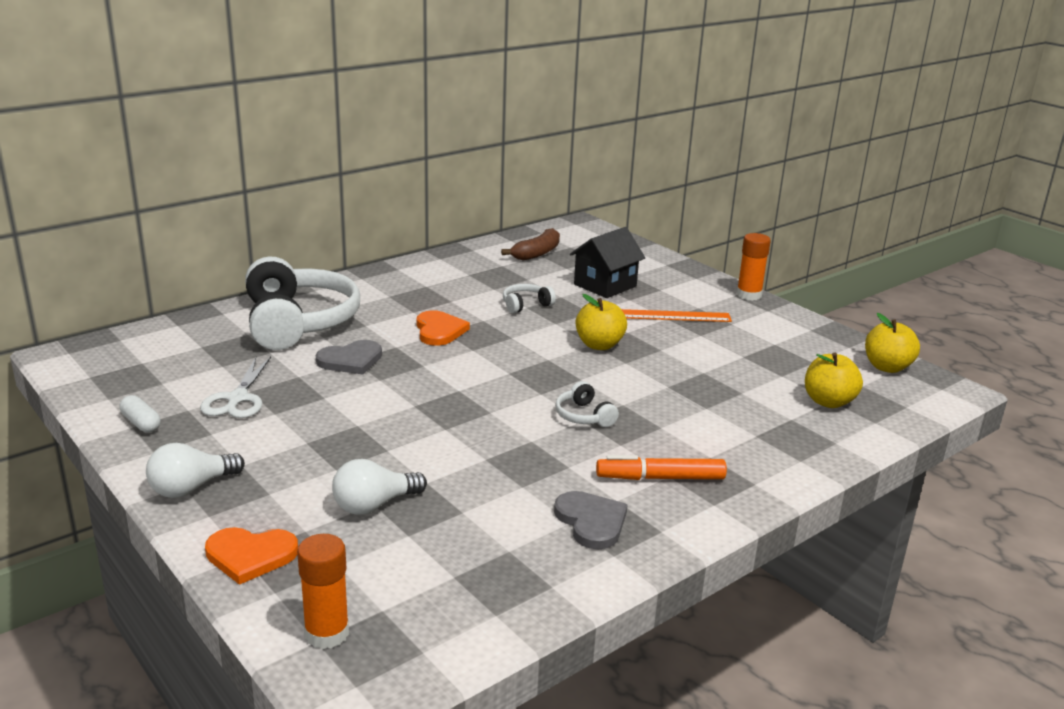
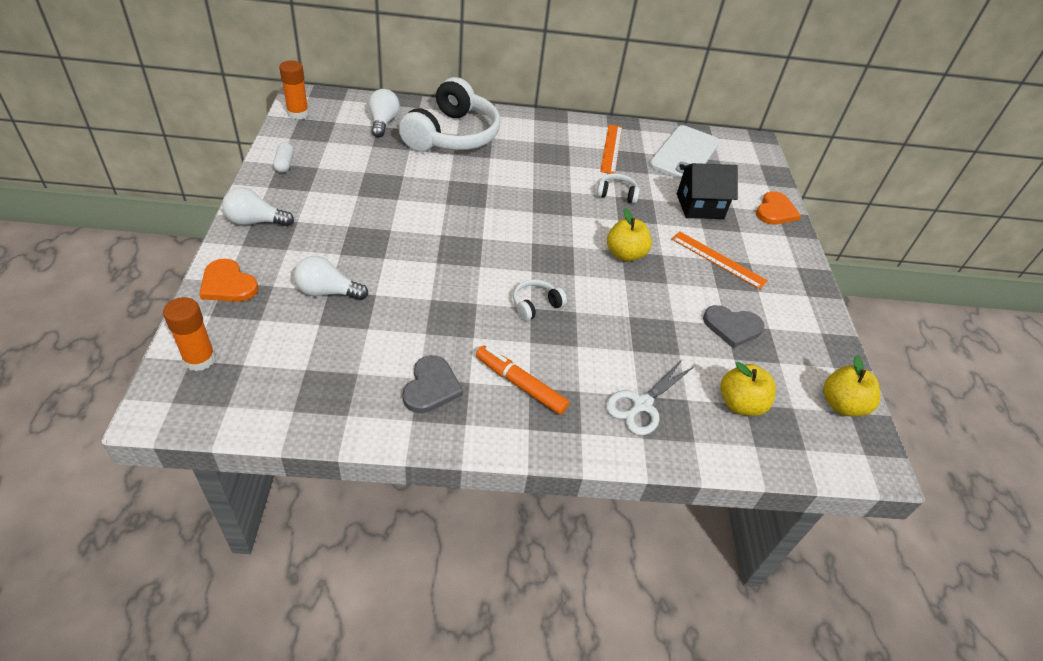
camera: 35 degrees right, 20 degrees up
(202, 341) = (383, 122): none -> white light bulb
(237, 399) = (351, 174): white scissors -> white scissors (641, 404)
(351, 360) = (447, 180): grey heart -> grey heart (732, 327)
(439, 331) = (530, 185): orange heart -> orange heart (775, 211)
(469, 273) = (611, 148): none -> orange ruler
(537, 253) = (684, 154): brown banana -> white phone
(584, 416) = (535, 305): white headphones -> white headphones turned 45 degrees clockwise
(749, 295) = (810, 273): orange glue stick -> orange glue stick (298, 114)

